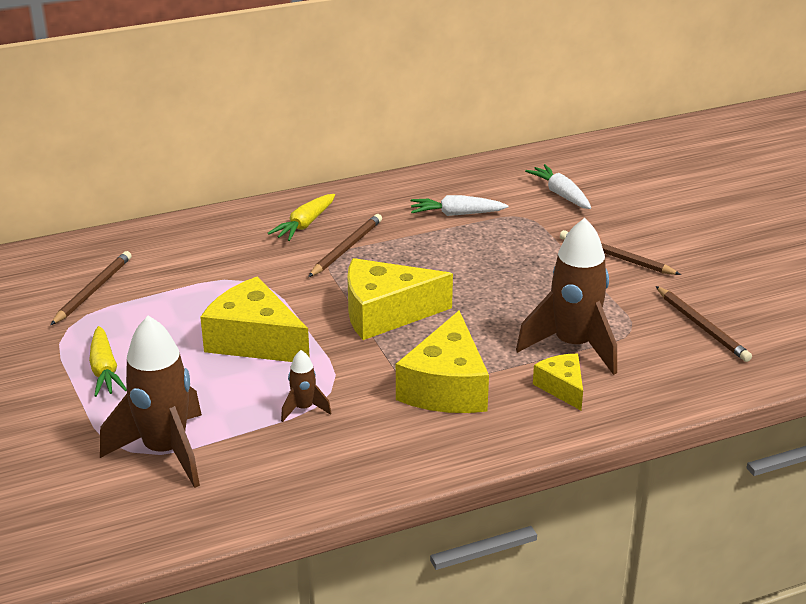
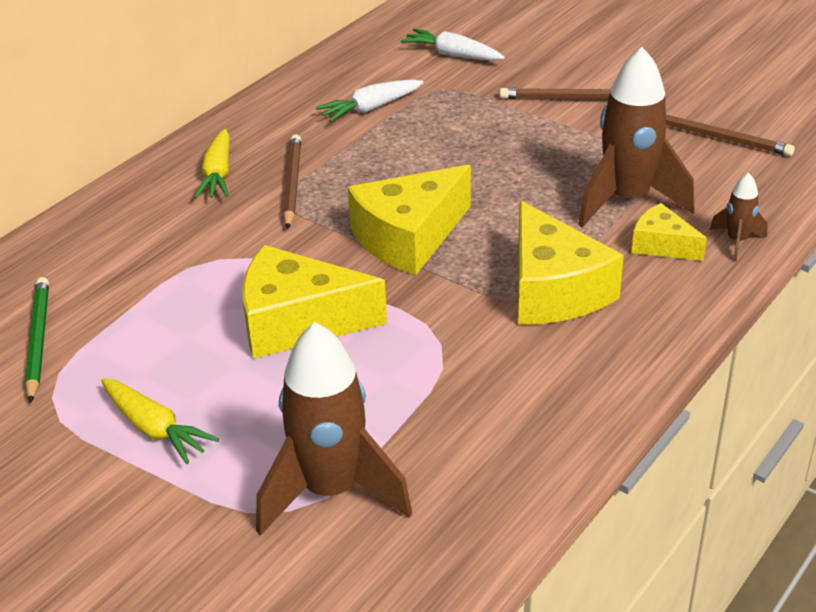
camera: 30 degrees left, 5 degrees up
(93, 290) = (38, 341): brown pencil -> green pencil
(303, 409) = (433, 375): brown rocket -> brown rocket (737, 241)

